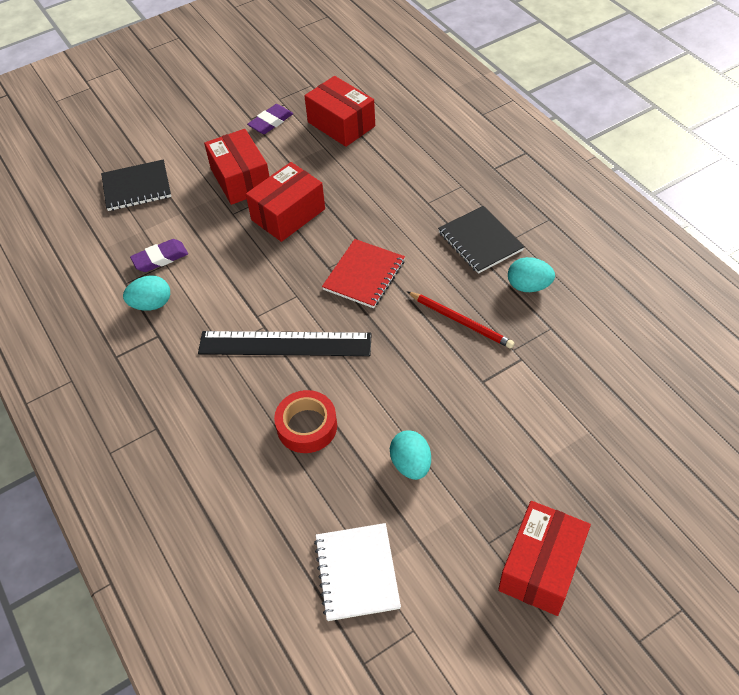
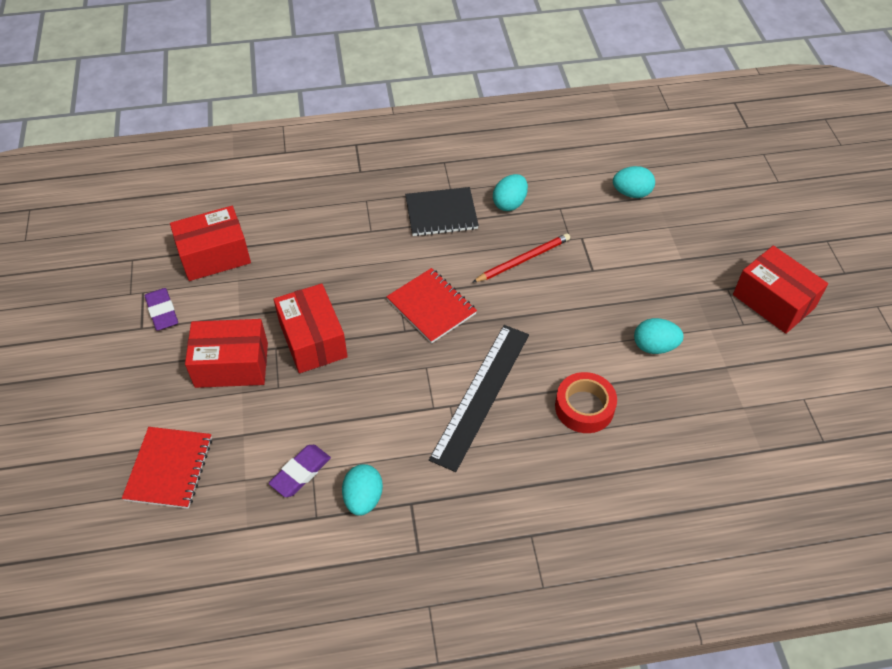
camera: 70 degrees left, 0 degrees up
(137, 187) = (169, 468): black notebook -> red notebook
(160, 258) = (300, 473): purple eraser -> purple eraser turned 45 degrees clockwise
(357, 572) = (743, 418): white notebook -> none
(617, 383) = (631, 193): none -> turquoise egg

